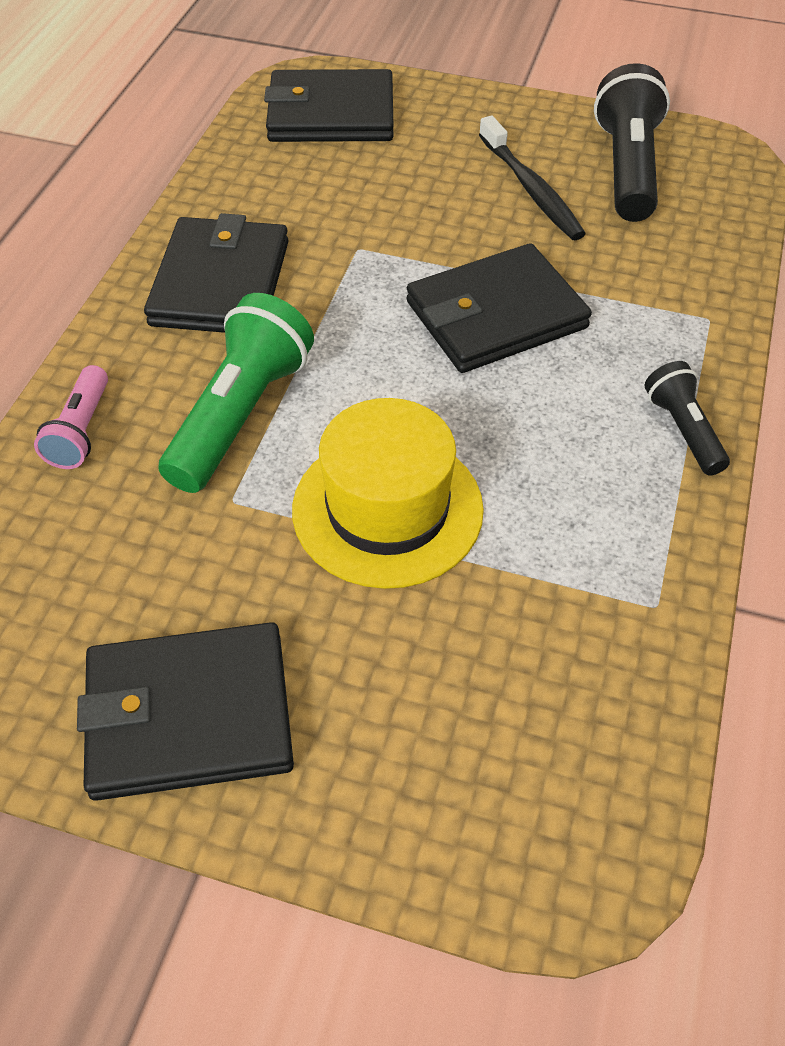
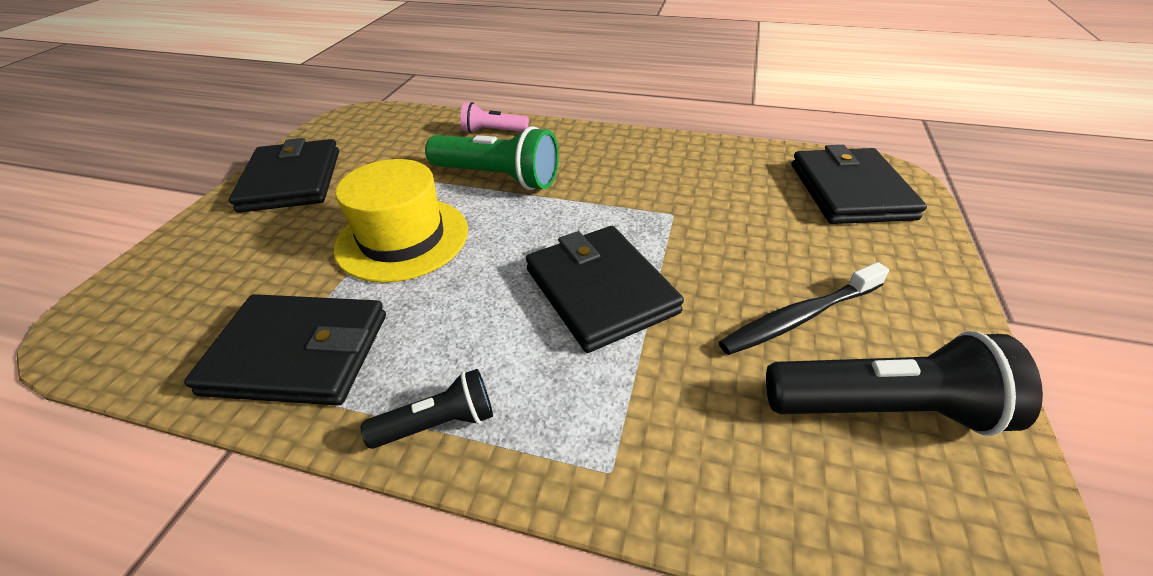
camera: 90 degrees right, 10 degrees down
(220, 283) = (621, 160): black wallet -> black wallet (298, 353)

